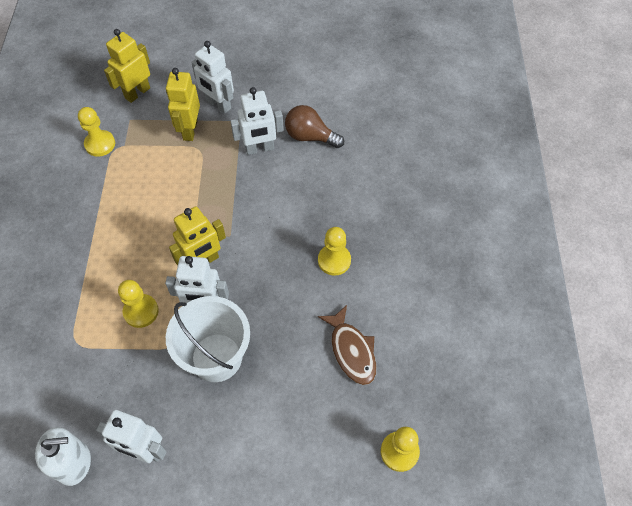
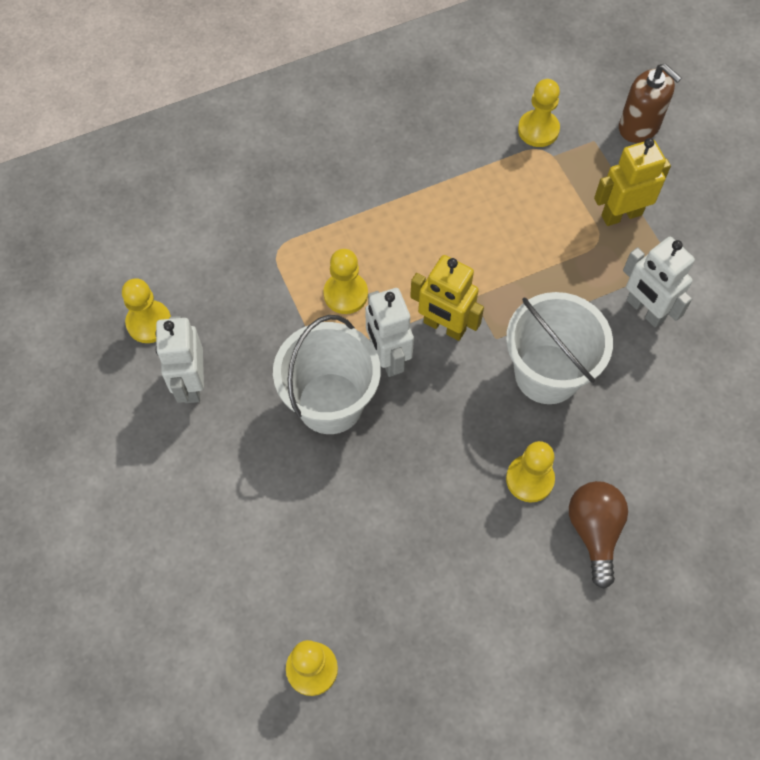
camera: 65 degrees right, 5 degrees up
(74, 463) = (149, 323): white soap dispenser -> yellow pawn
(137, 93) = (639, 126): yellow robot -> brown soap dispenser
(218, 105) = (682, 226): white robot -> none
(270, 218) = (547, 374): none -> white bucket
(310, 137) = (704, 363): brown light bulb -> brown light bulb (594, 531)
(351, 351) = (415, 556): brown fish -> none

